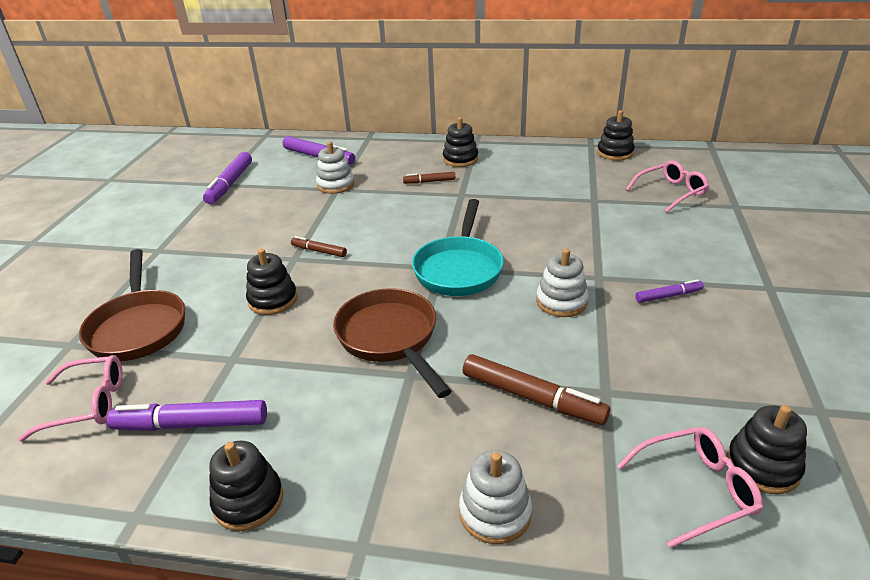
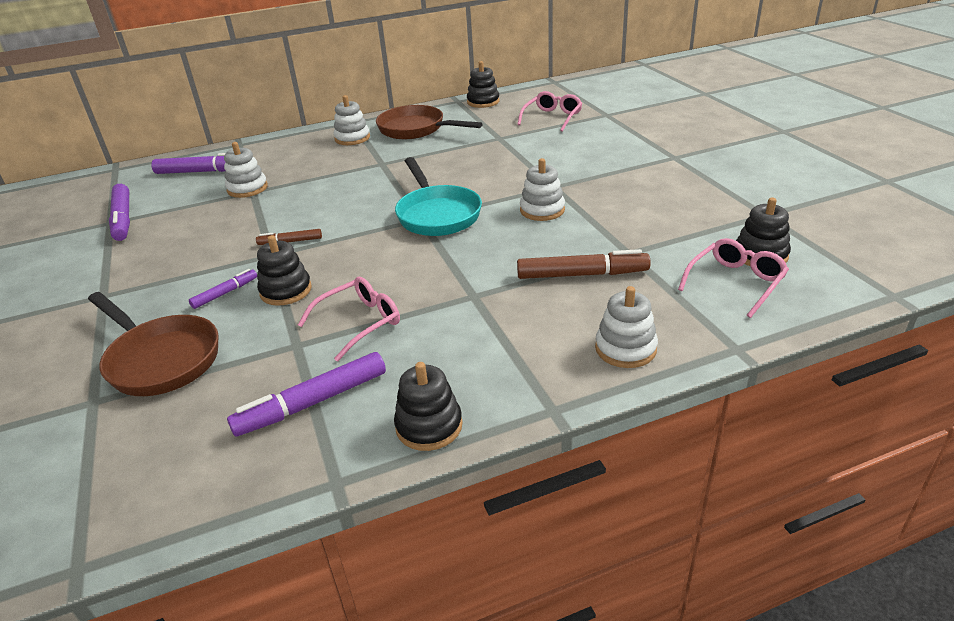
camera: 30 degrees left, 0 degrees up
(89, 404) = (179, 433): pink glasses -> pink glasses (359, 322)
(390, 338) = (430, 279): brown pan -> brown pan (416, 129)
(429, 182) = (341, 162): brown marker -> none
(460, 159) = (352, 138): black stacking toy -> white stacking toy
(668, 296) = (614, 182): purple marker -> purple marker (225, 293)

